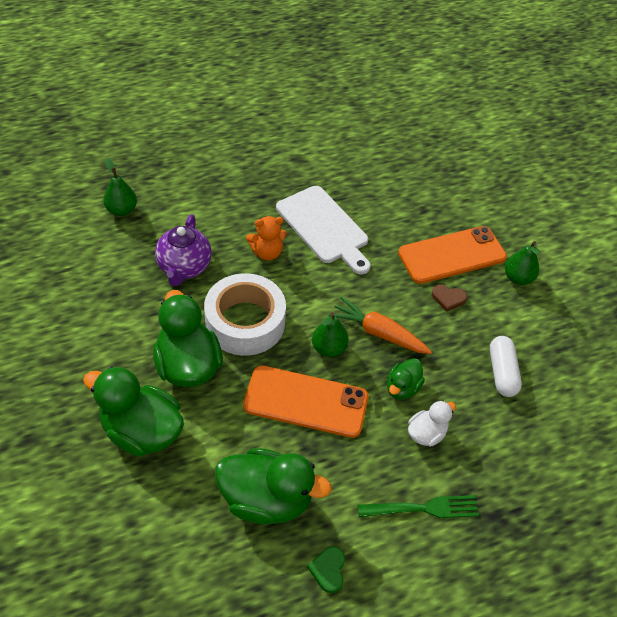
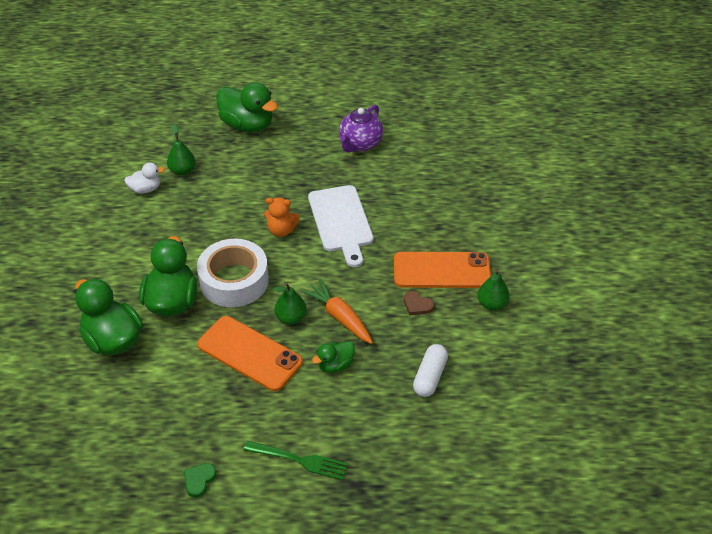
camera: 25 degrees right, 5 degrees down
(184, 267) = (208, 226): purple teapot -> purple teapot (360, 144)
(266, 499) = (179, 416): green duck -> green duck (247, 125)
(426, 433) = (335, 405): white duck -> white duck (145, 189)

